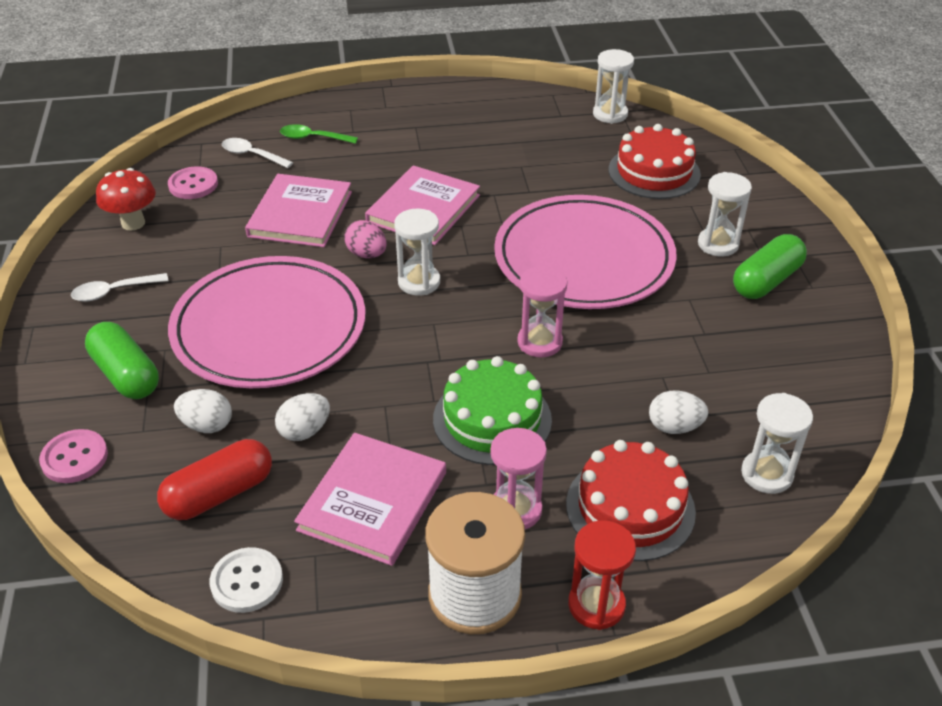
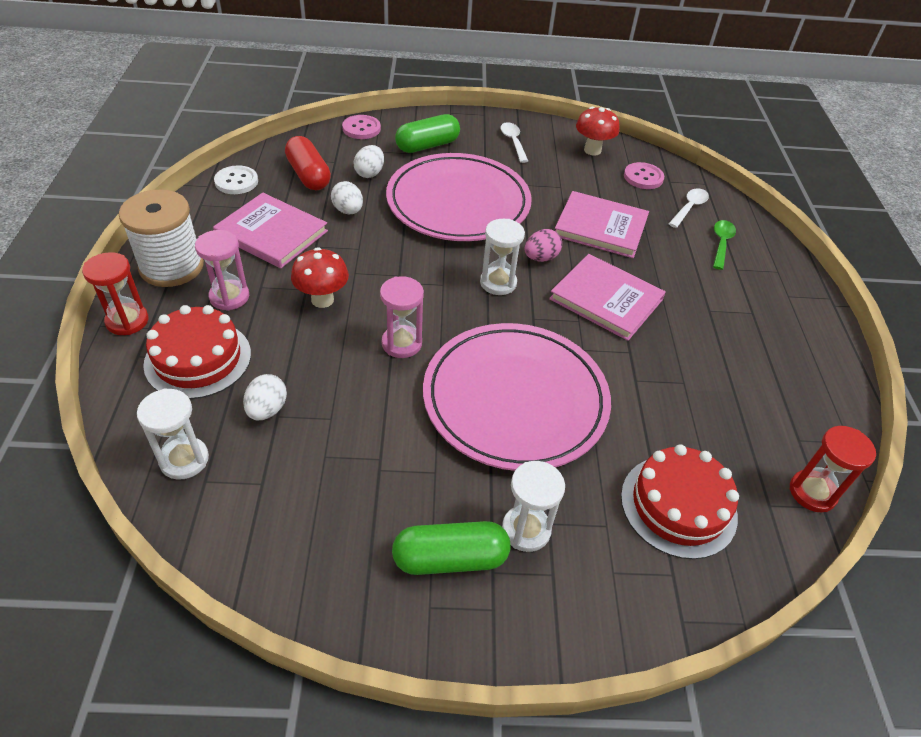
camera: 95 degrees right, 5 degrees up
(492, 419) = (322, 300): green cake -> red mushroom
(610, 114) = (812, 492): white hourglass -> red hourglass
(766, 281) = (450, 558): green capsule -> green capsule turned 60 degrees counterclockwise

